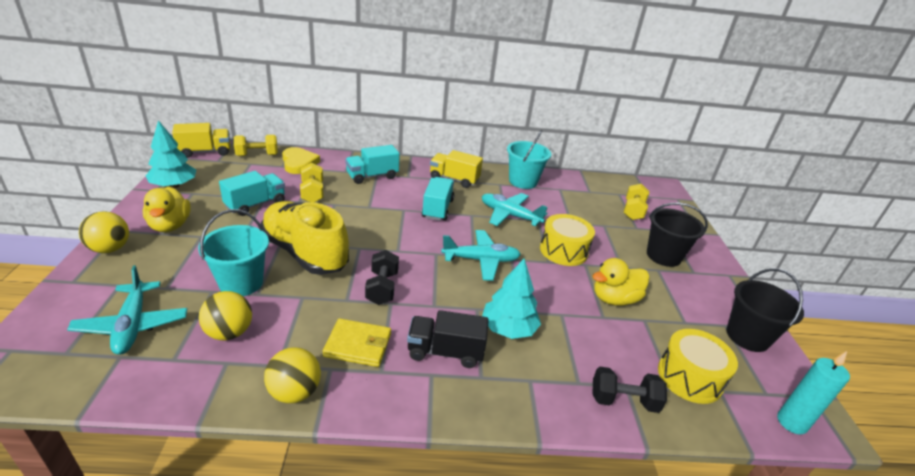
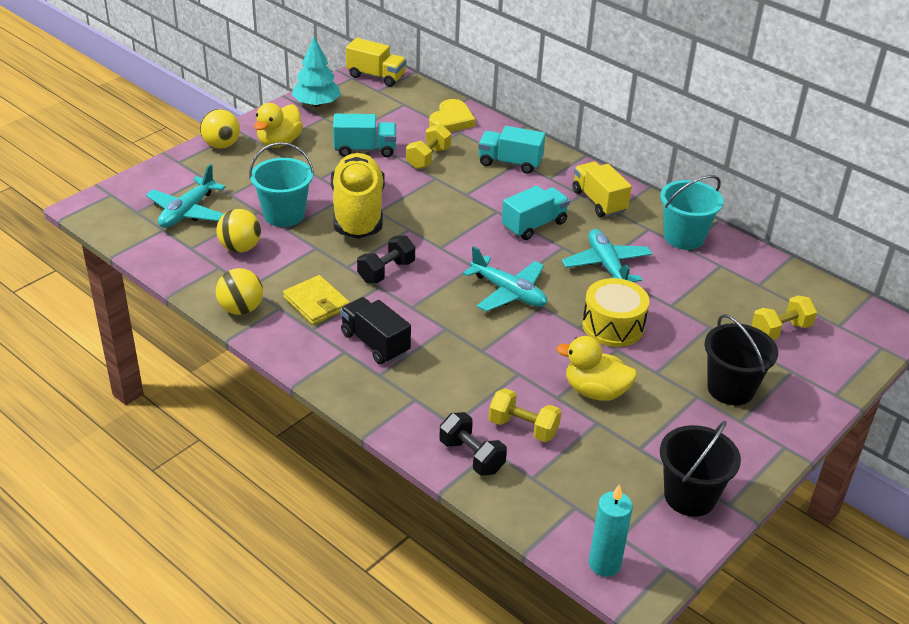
camera: 45 degrees right, 5 degrees up
(257, 155) = (420, 97): yellow dumbbell -> yellow dumbbell (523, 428)
(508, 328) = (451, 357): turquoise tree -> none
(689, 377) = (562, 481): yellow drum -> none

